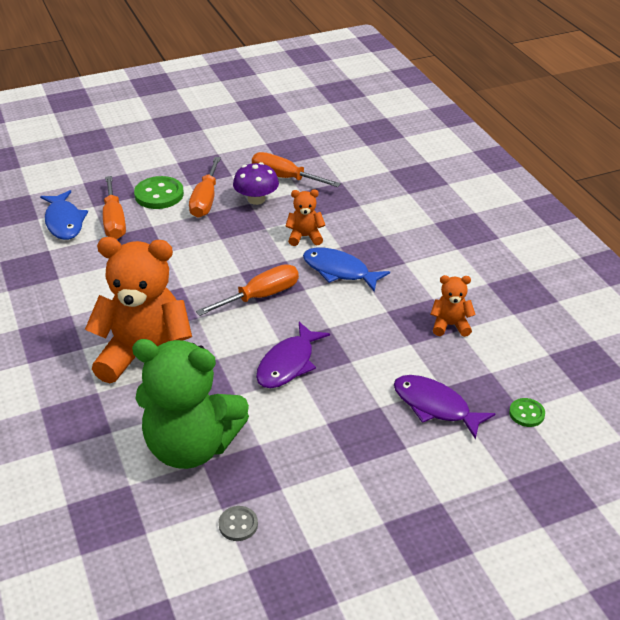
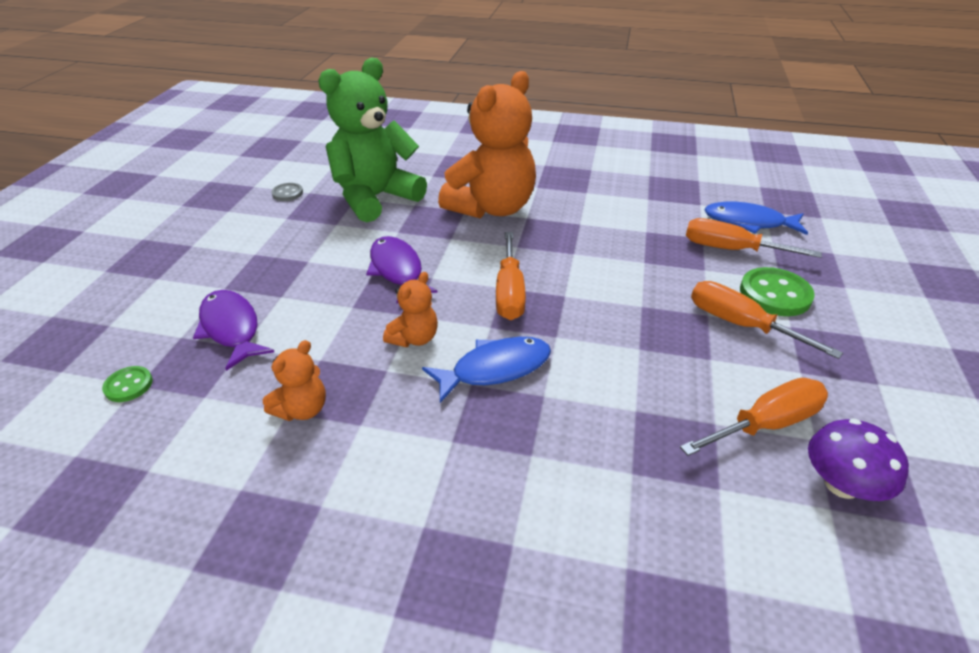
camera: 125 degrees right, 0 degrees up
(256, 199) = (716, 368): purple mushroom -> purple mushroom (841, 484)
(305, 237) = (591, 373): orange teddy bear -> orange teddy bear (414, 338)
(435, 406) = (231, 328): purple fish -> purple fish turned 105 degrees counterclockwise

